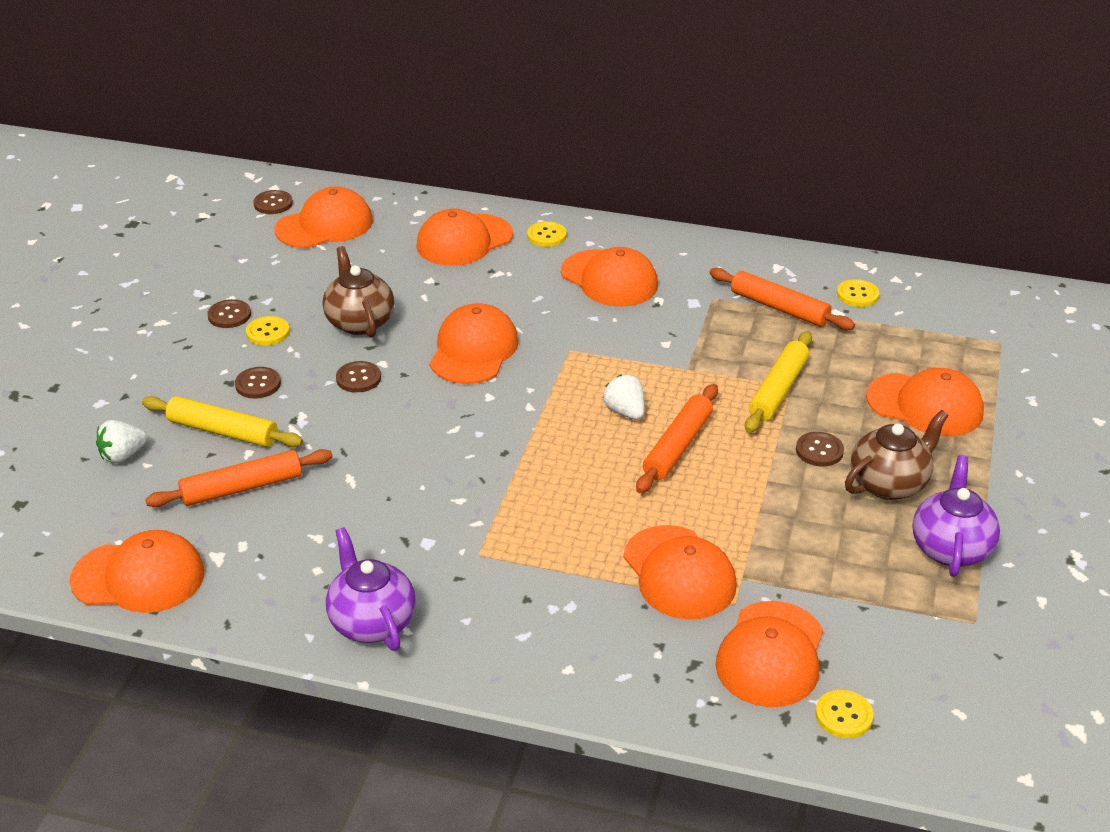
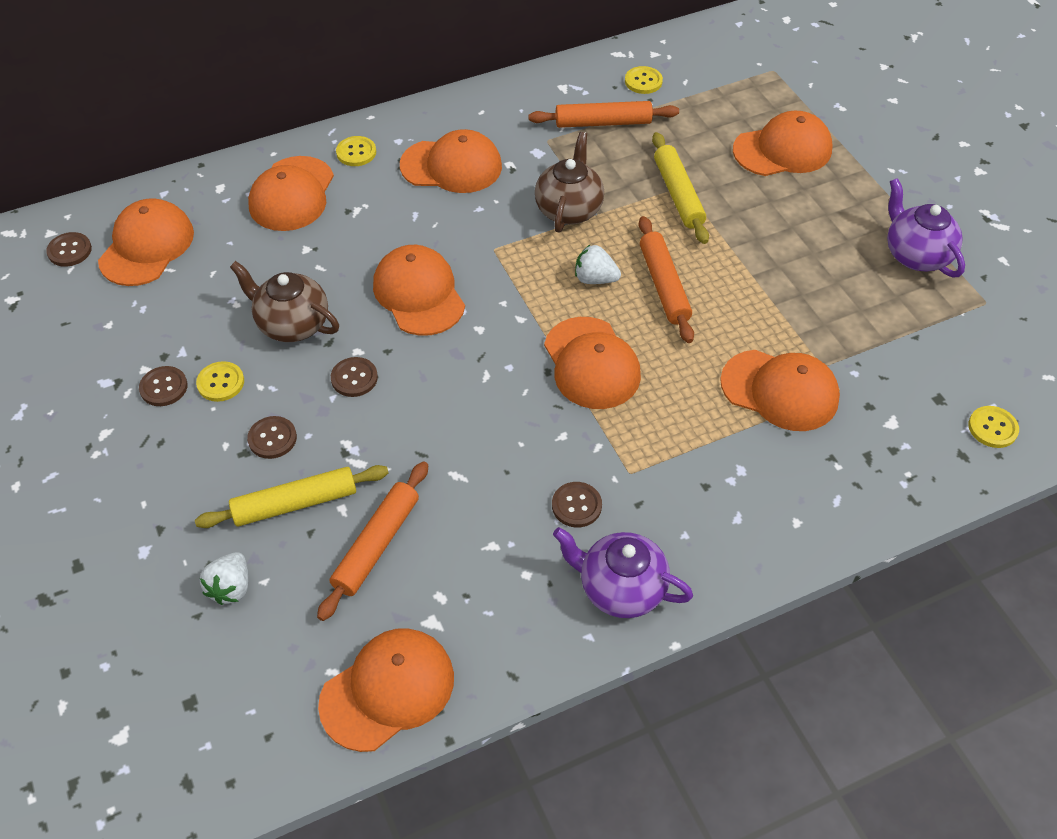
camera: 40 degrees left, 15 degrees up
(771, 654) = (904, 414): orange cap -> orange cap (591, 363)
(819, 451) = (758, 229): brown button -> brown button (576, 505)
(889, 484) = (828, 228): brown teapot -> brown teapot (569, 209)

